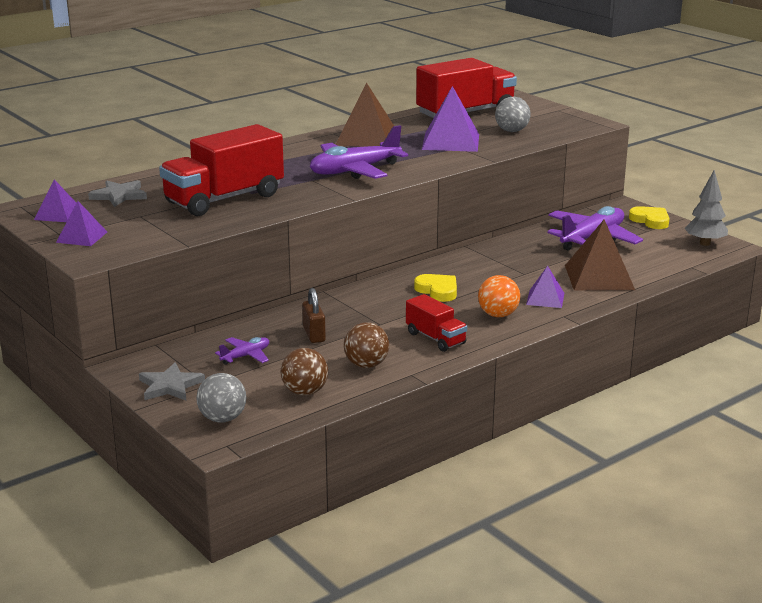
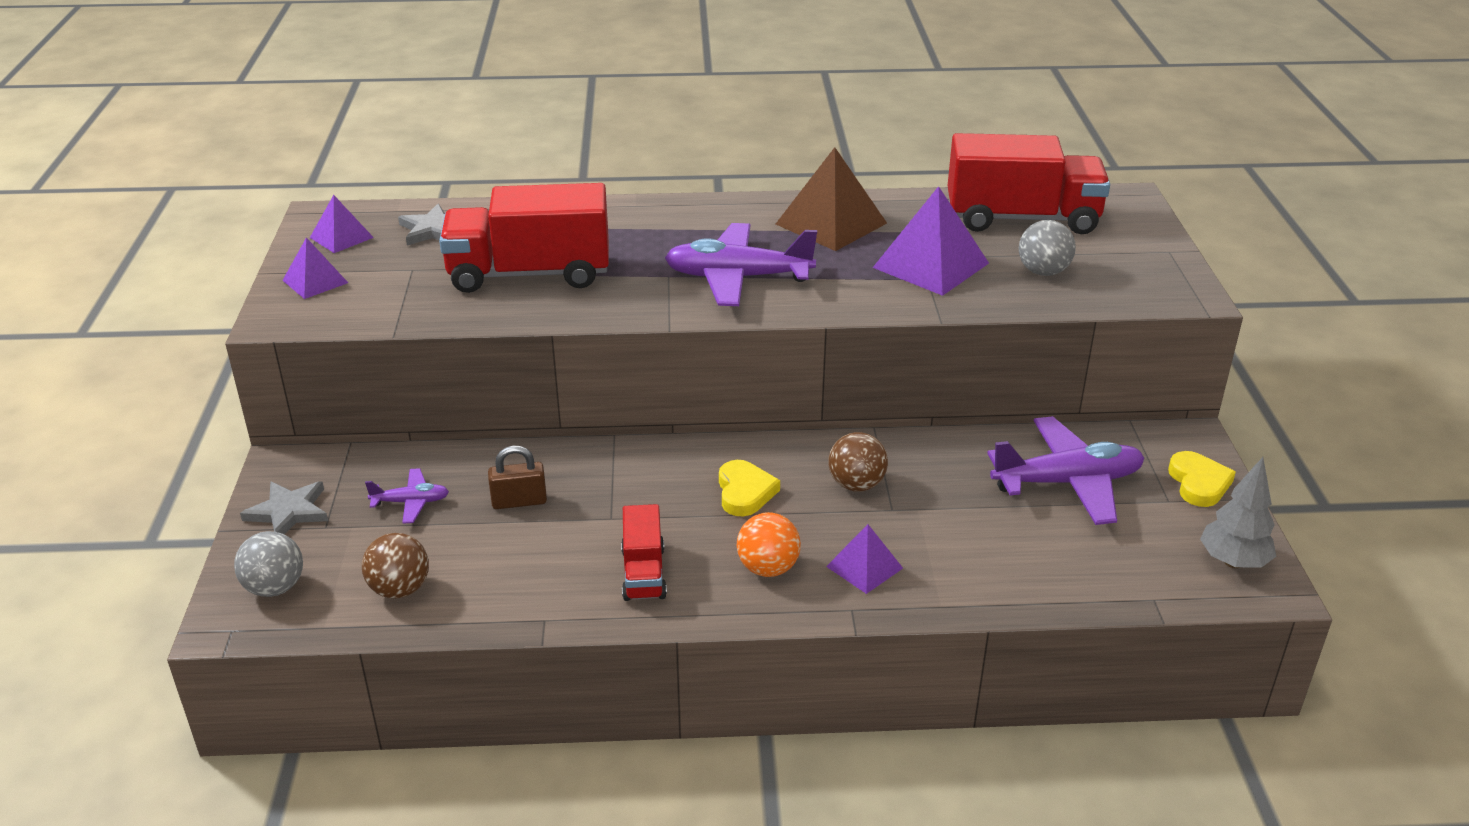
camera: 35 degrees right, 10 degrees up
(314, 334) = (519, 501): brown padlock -> brown padlock turned 60 degrees clockwise
(366, 365) = (514, 579): brown ball -> brown ball (856, 485)
(599, 277) = (987, 560): brown pyramid -> none

